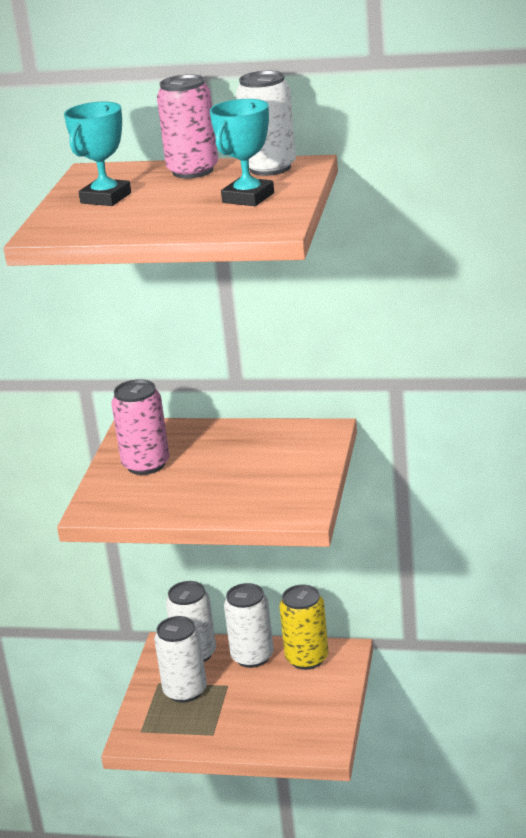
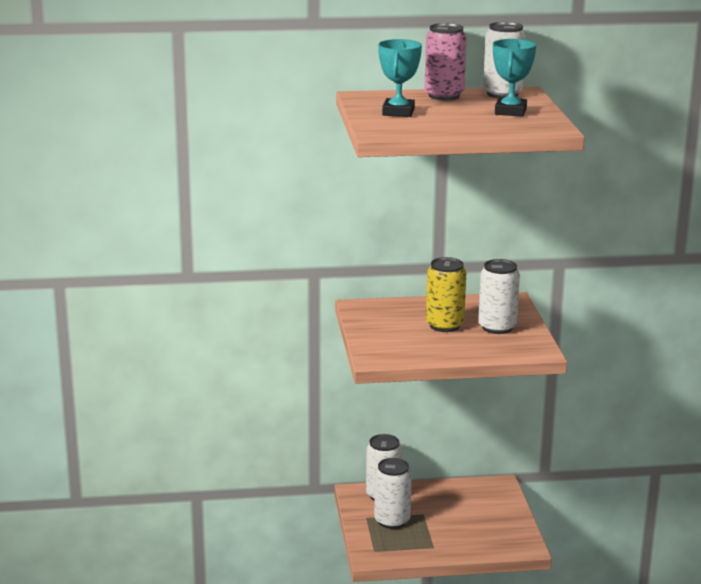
camera: 20 degrees left, 5 degrees down
(146, 465) = (391, 328): pink can -> none
(252, 656) = (430, 493): white can -> white can (497, 327)
(307, 658) = (474, 491): yellow can -> yellow can (444, 325)

